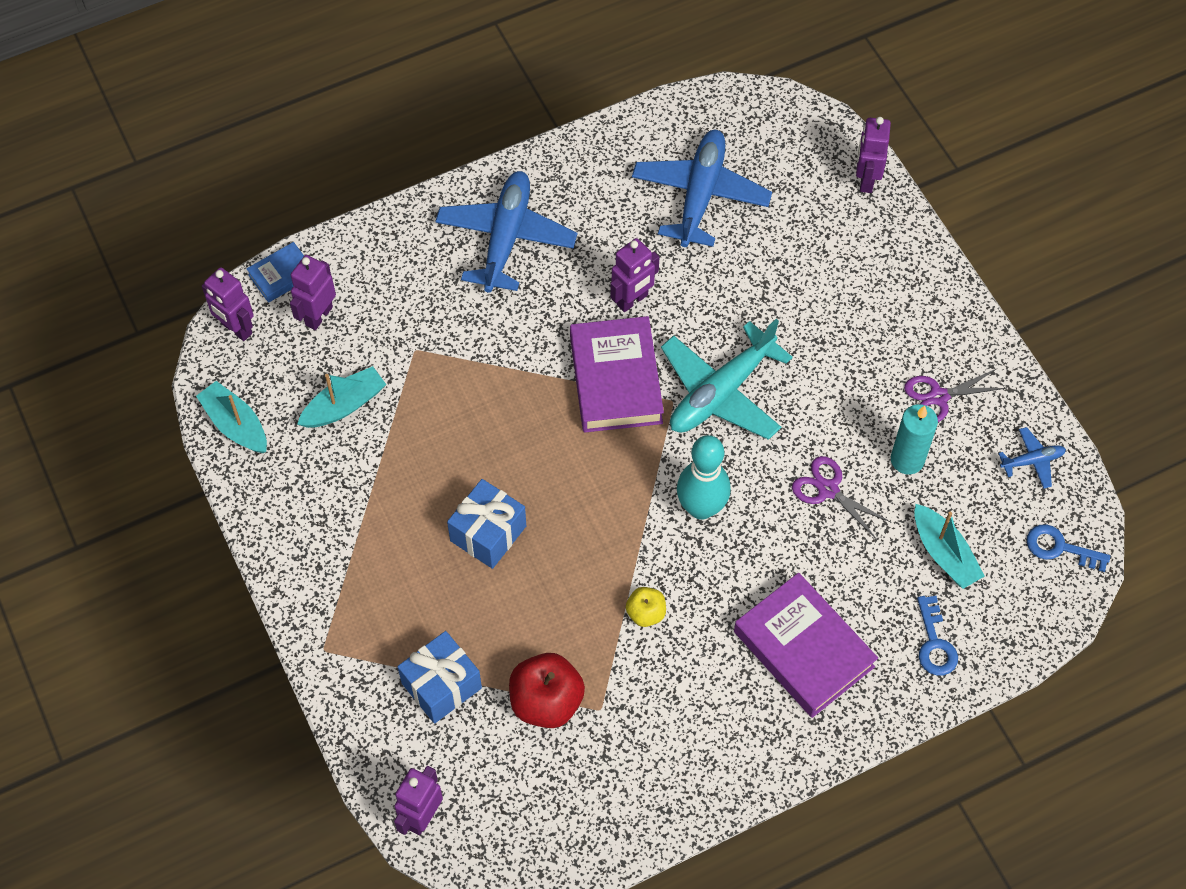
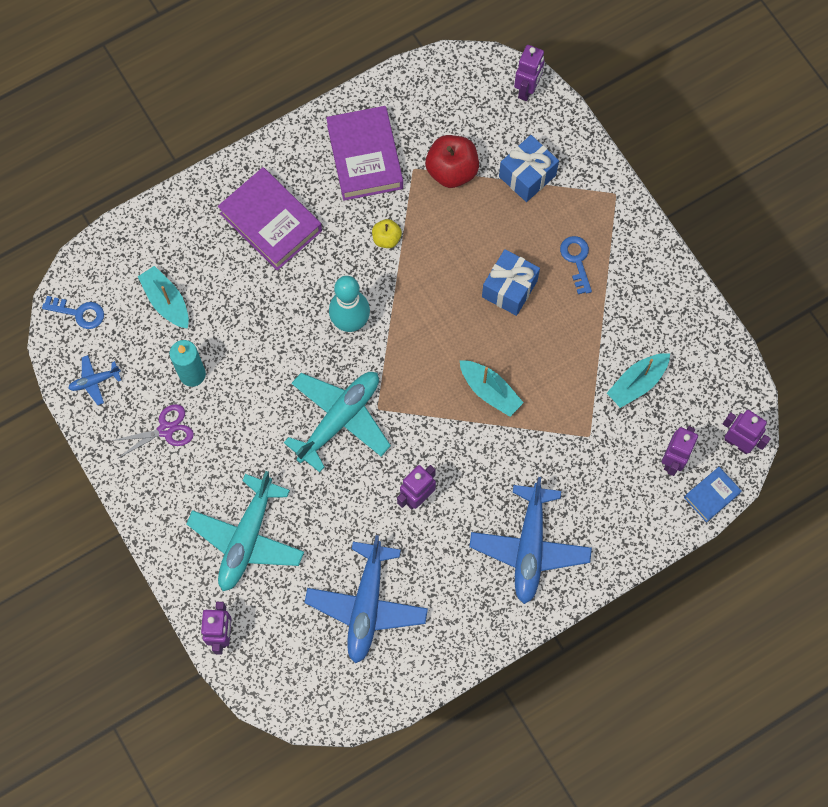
camera: 175 degrees right, 10 degrees up
(235, 424) = (718, 360): turquoise boat -> turquoise boat (490, 391)
(616, 380) = (424, 423): purple book -> purple book (365, 157)
(828, 490) = (254, 344): purple scissors -> none
(837, 272) = (247, 538): none -> turquoise plane
(935, 643) = (176, 234): blue key -> blue key (576, 260)

